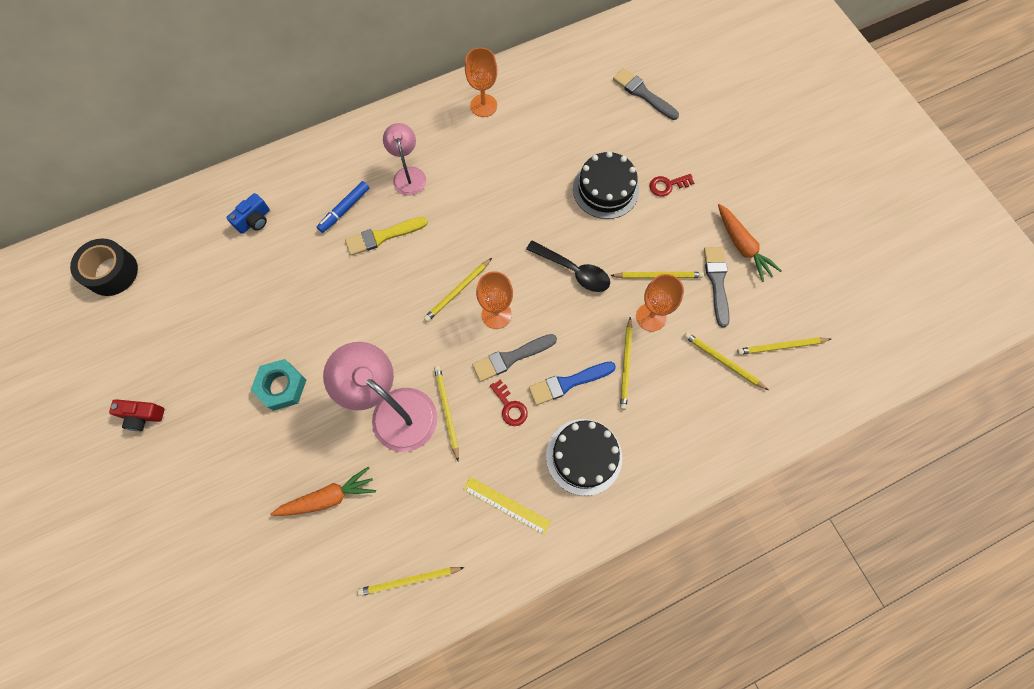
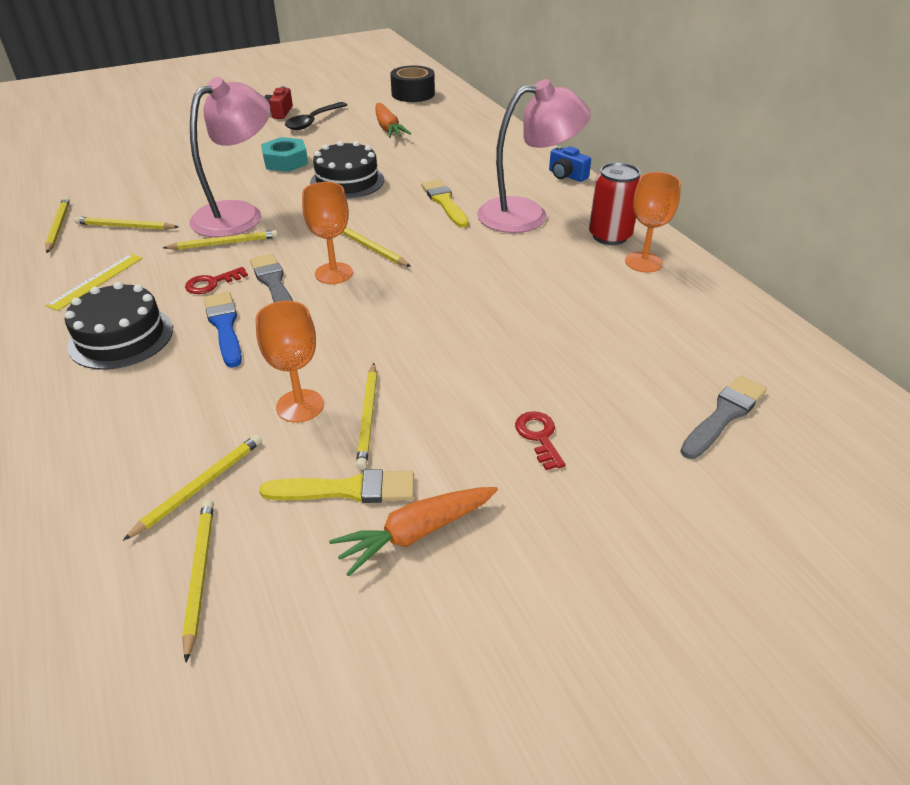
camera: 90 degrees right, 30 degrees down
(254, 220) = (463, 141): blue camera -> blue camera (566, 175)
(328, 497) = (166, 186): orange carrot -> orange carrot (388, 128)
(344, 209) = (478, 181): blue marker -> none
(408, 174) = (527, 214): pink lamp -> pink lamp, size x1.74
(445, 121) = (609, 236): none -> red can
(574, 271) = (387, 334): black spoon -> black spoon (313, 121)
(605, 189) = (523, 366): black cake -> black cake (347, 181)
(626, 365) = (231, 378): yellow pencil -> yellow pencil (125, 227)
(717, 282) = (347, 489): grey brush -> yellow brush

